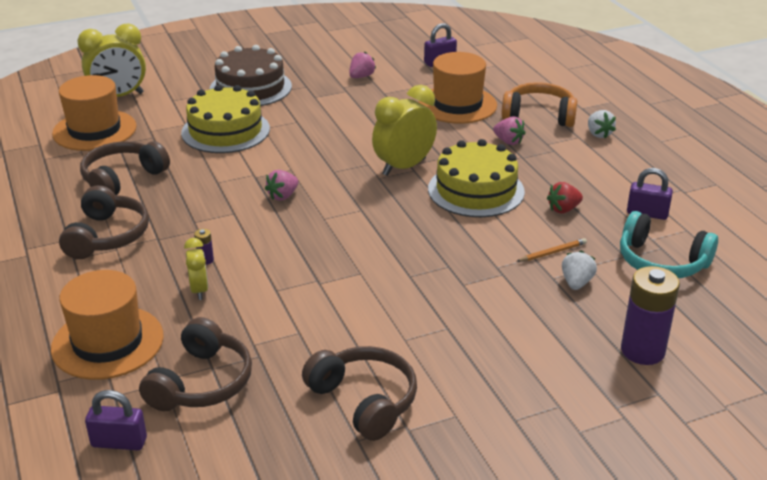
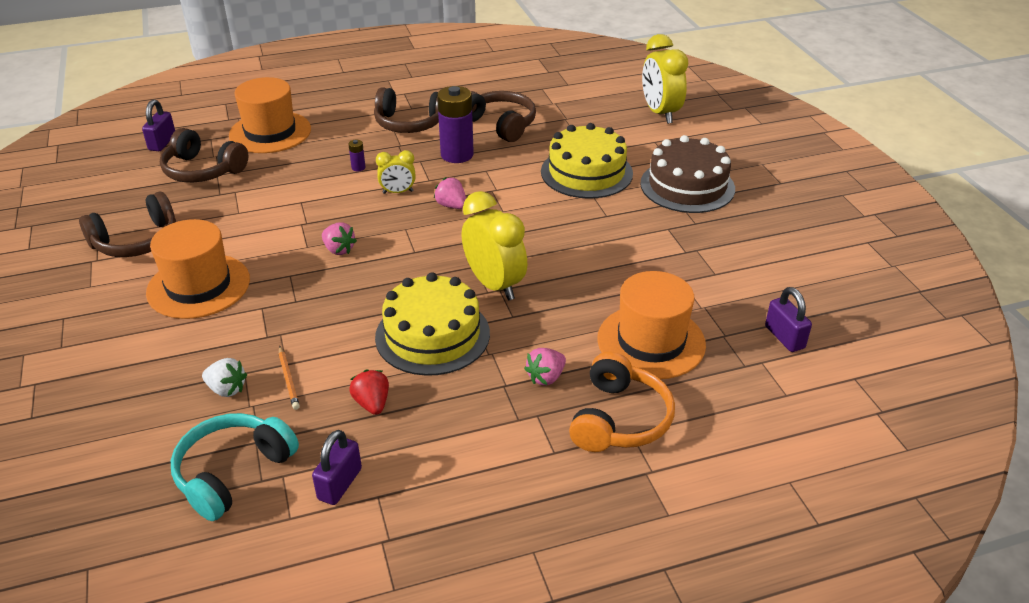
camera: 95 degrees right, 5 degrees up
(94, 130) = (591, 106): orange hat -> orange hat (198, 286)
(199, 290) = (316, 166): yellow clock -> yellow clock (398, 192)
(361, 76) = (727, 265): pink strawberry -> pink strawberry (339, 249)
(598, 134) = (560, 476): white strawberry -> none
(642, 351) = (94, 419): purple battery -> purple battery (457, 155)

